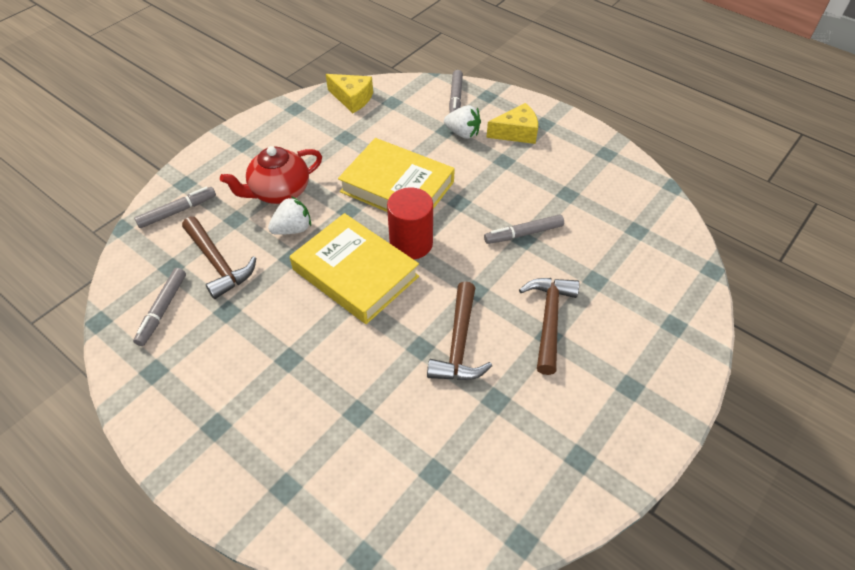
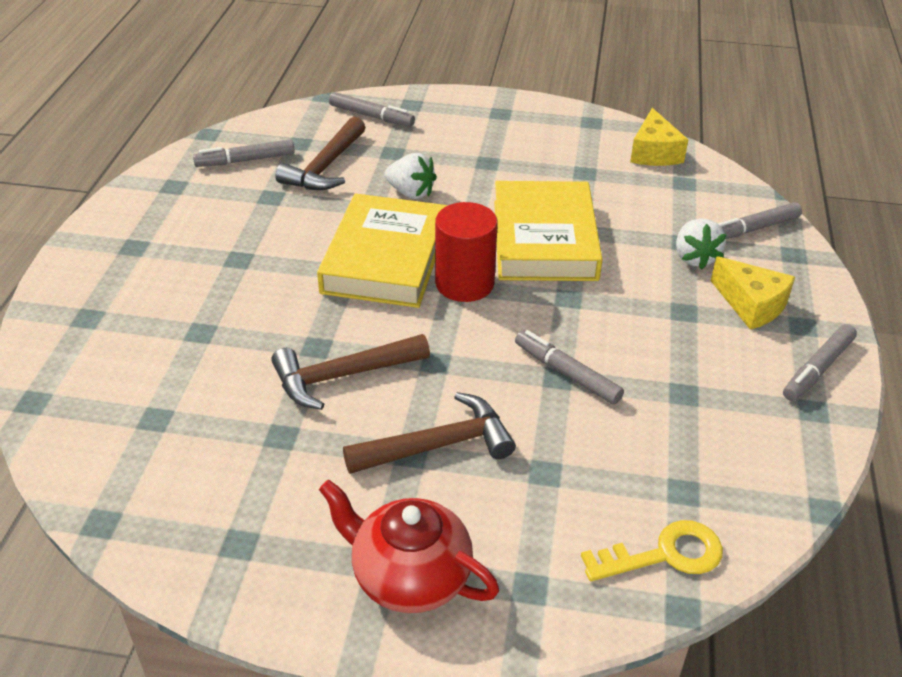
camera: 60 degrees right, 10 degrees down
(279, 192) = (455, 163): red teapot -> red teapot (409, 576)
(579, 136) = (817, 369): none -> grey marker
(675, 259) = (665, 554): none -> yellow key

